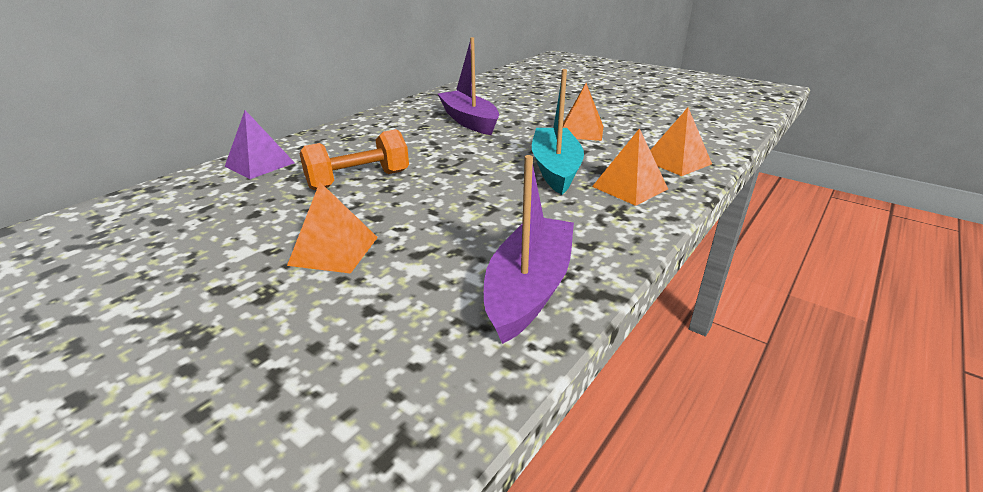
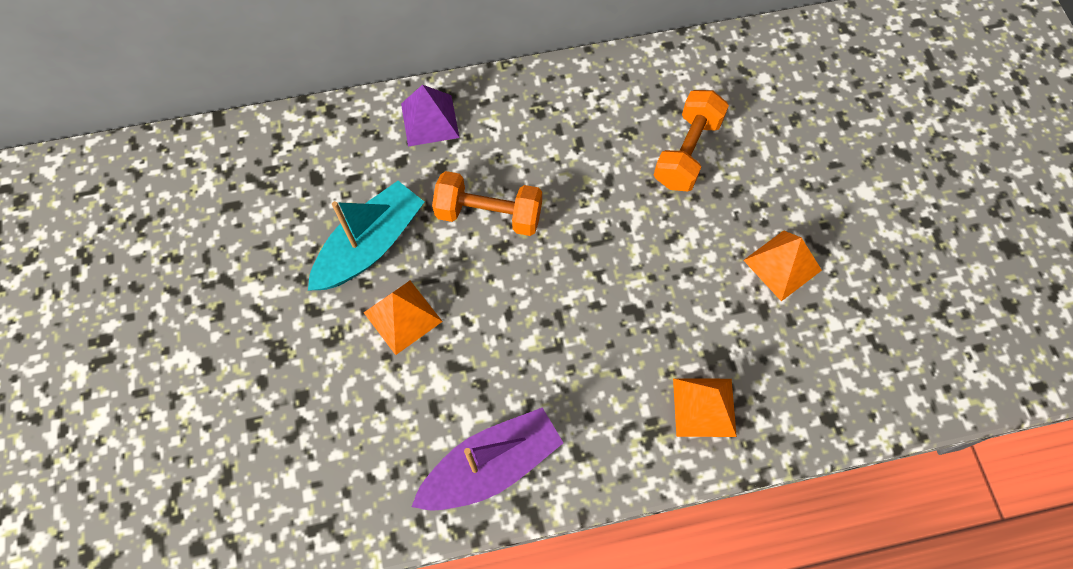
camera: 40 degrees right, 35 degrees up
(469, 121) = (687, 152): purple boat -> orange dumbbell
(555, 169) = (672, 322): turquoise boat -> turquoise boat (370, 245)
(676, 162) = (806, 400): orange pyramid -> none

